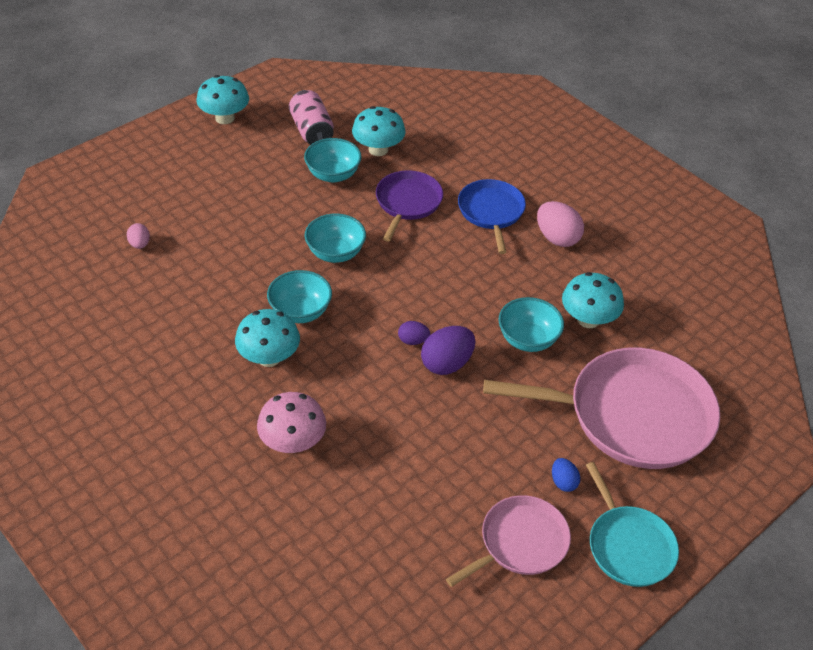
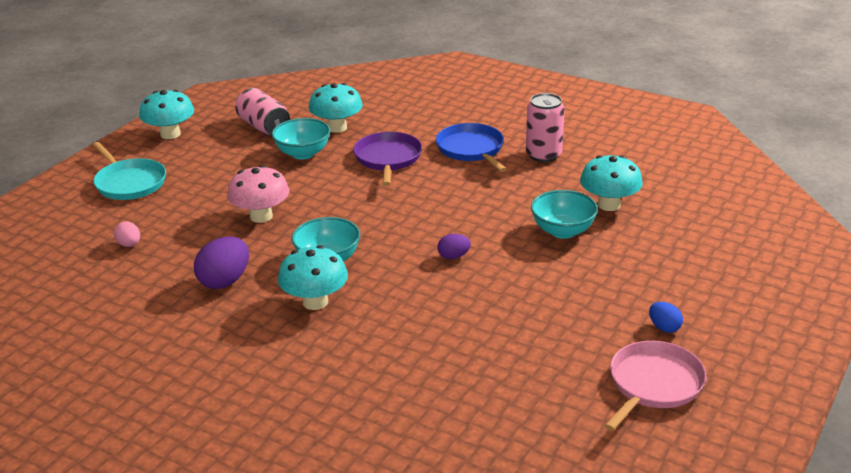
camera: 15 degrees left, 15 degrees down
(293, 442) = (378, 363): pink mushroom -> pink mushroom (261, 216)
(335, 253) = (338, 209): turquoise bowl -> none
(447, 364) = (497, 266): purple egg -> purple egg (225, 281)
(557, 238) = (543, 155): pink egg -> pink can
(628, 546) = (756, 360): turquoise pan -> turquoise pan (129, 183)
(632, 415) = (694, 263): pink pan -> none

